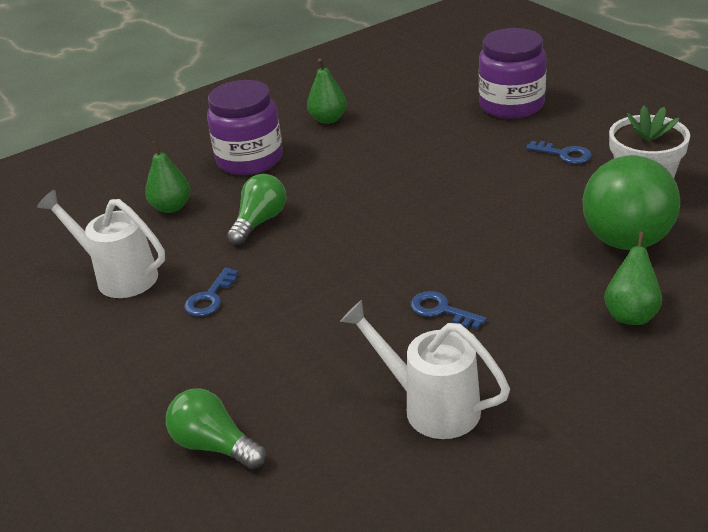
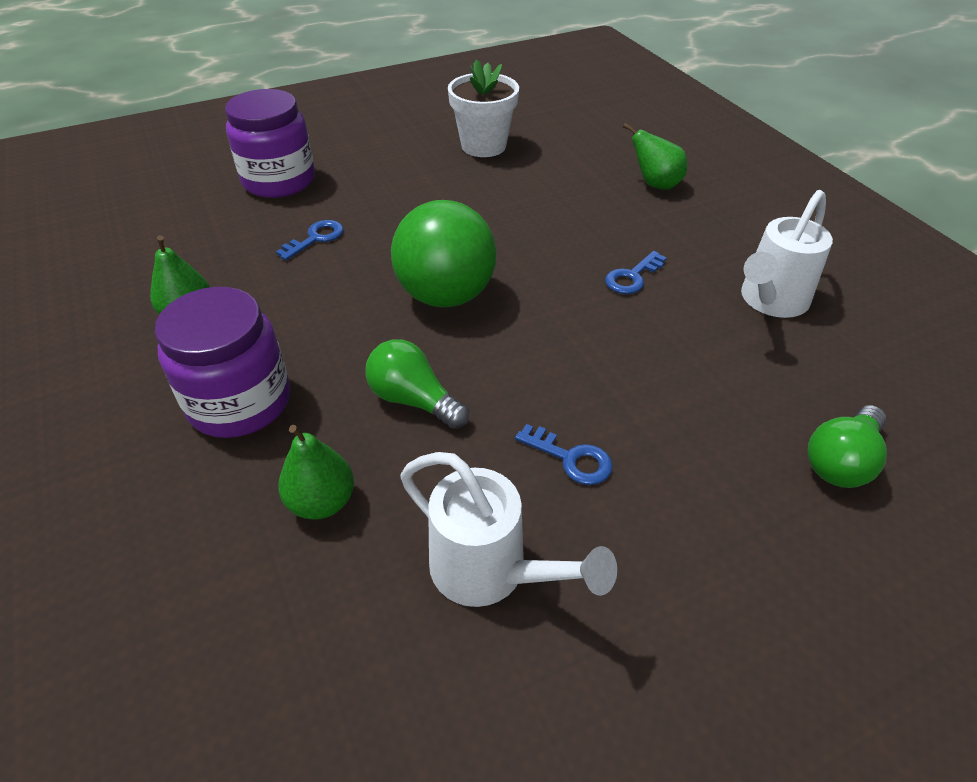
camera: 85 degrees left, 10 degrees up
(119, 276) = (490, 571): white watering can -> white watering can turned 90 degrees counterclockwise
(564, 154) = (400, 169): blue key -> blue key (316, 238)
(626, 241) = (555, 167): green ball -> green ball (446, 295)

